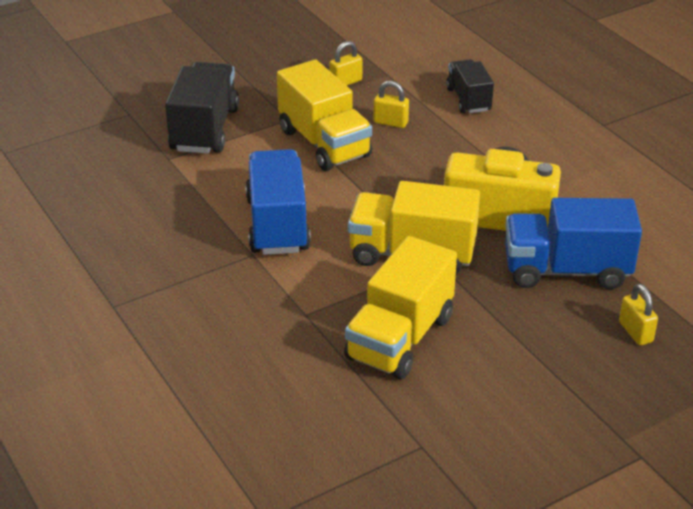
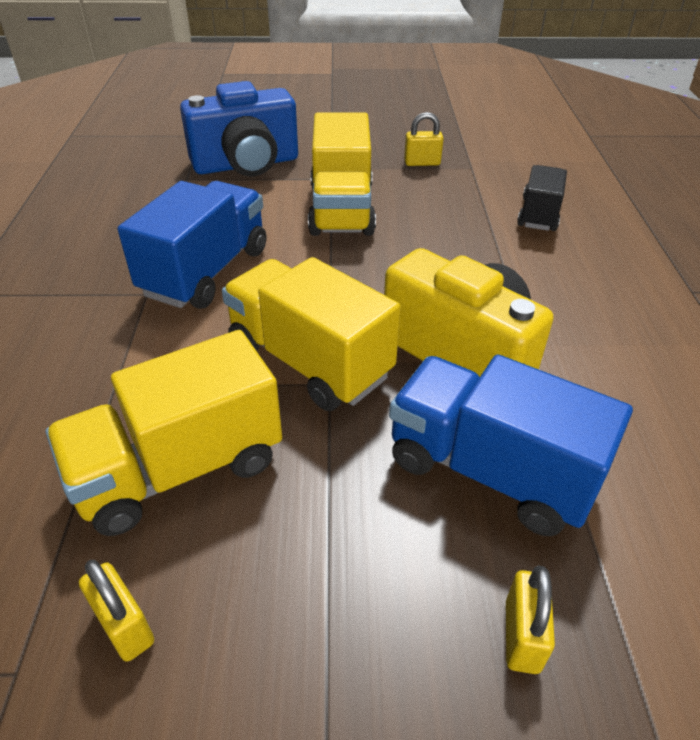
camera: 30 degrees right, 5 degrees up
(204, 129) = (246, 164): black truck -> blue camera
(390, 122) = (430, 211): yellow padlock -> yellow padlock (124, 626)

